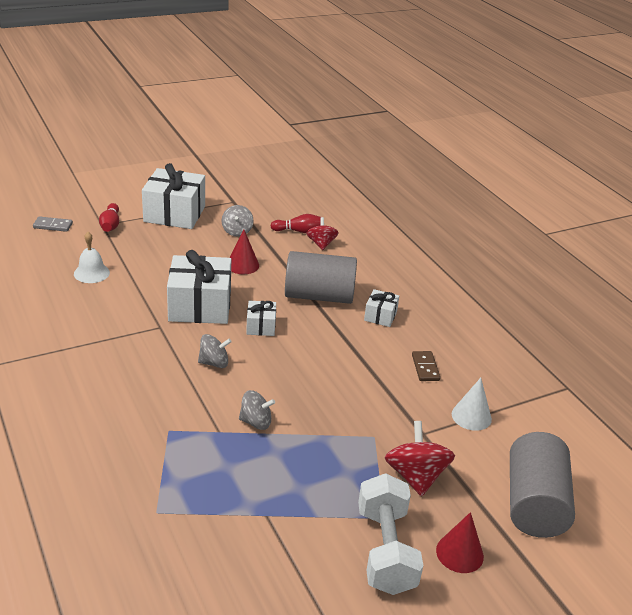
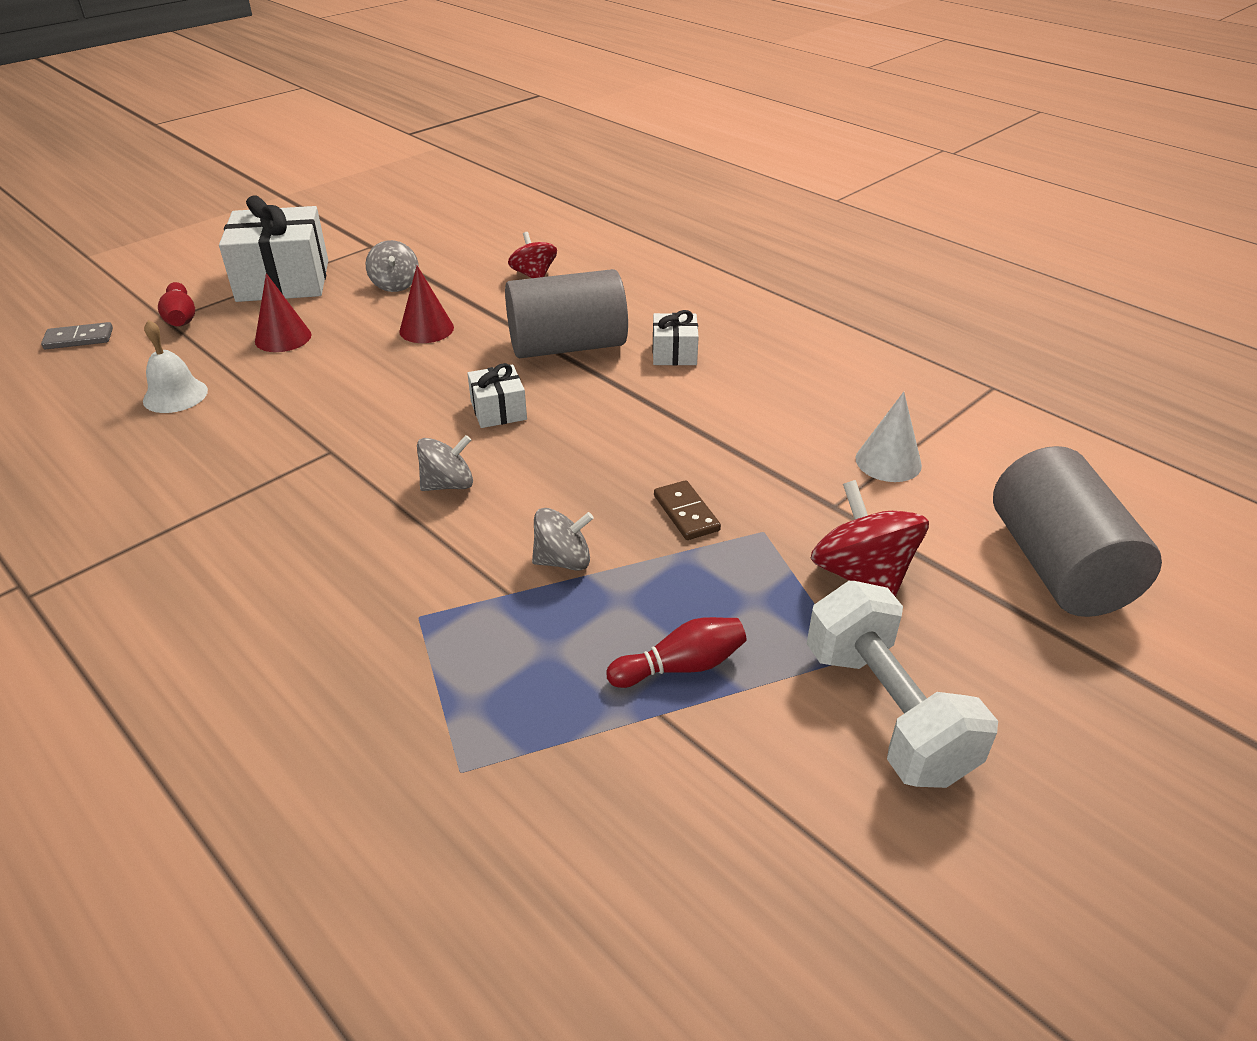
camera: 15 degrees left, 5 degrees up
(200, 306) = (384, 404): white gift -> none
(299, 231) = (492, 265): red bowling pin -> red bowling pin (681, 666)
(425, 368) = (781, 409): brown domino -> brown domino (686, 513)
(459, 553) = (1001, 679): red cone -> red cone (283, 338)

